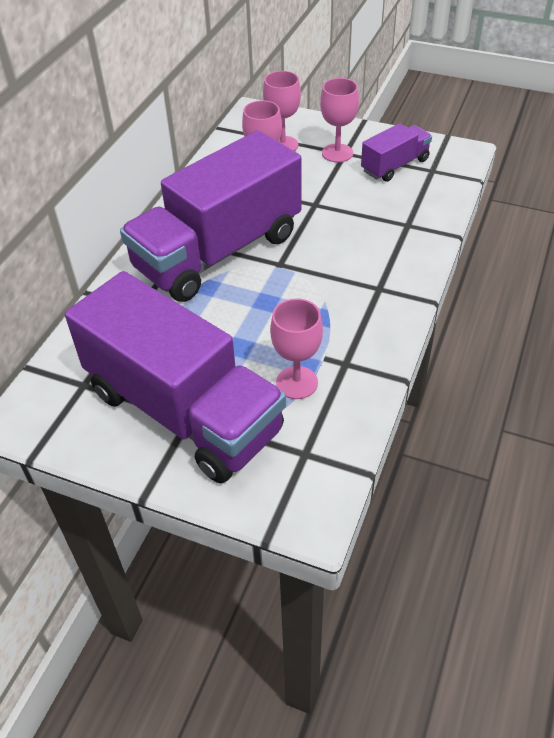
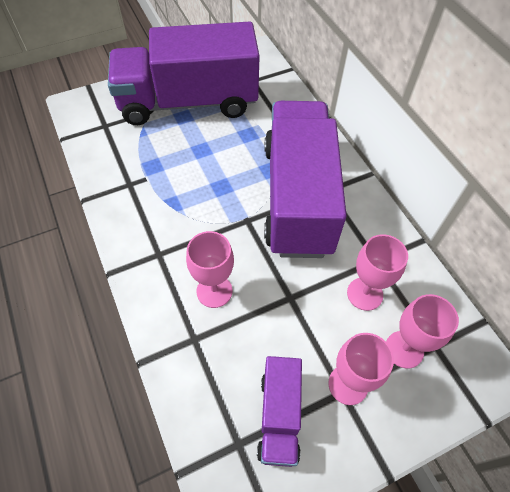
camera: 130 degrees right, 10 degrees up
(297, 382) = (146, 154): pink goblet -> pink goblet (214, 291)

